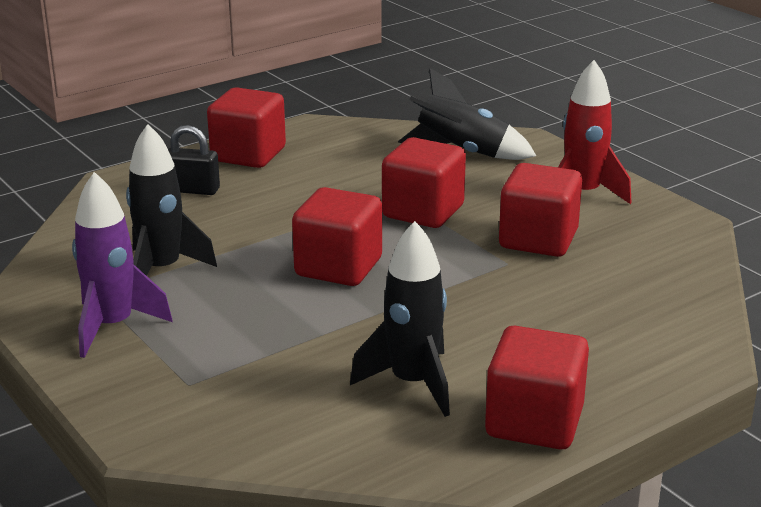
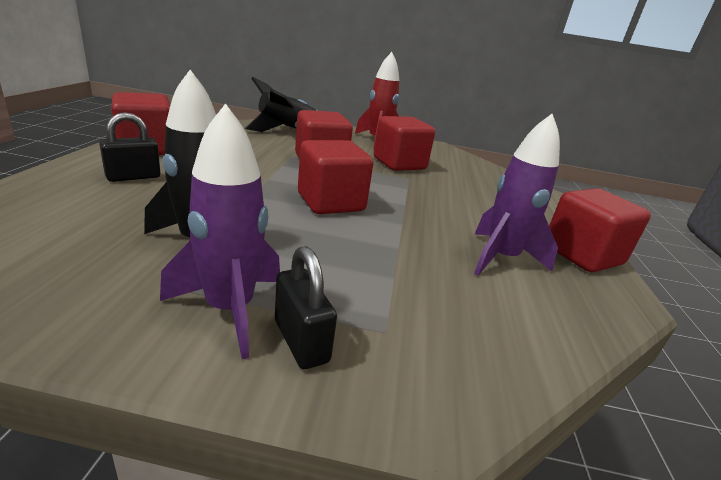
camera: 50 degrees left, 0 degrees up
(126, 363) = (301, 341): none -> black padlock
(413, 383) = (500, 258): black rocket -> purple rocket

